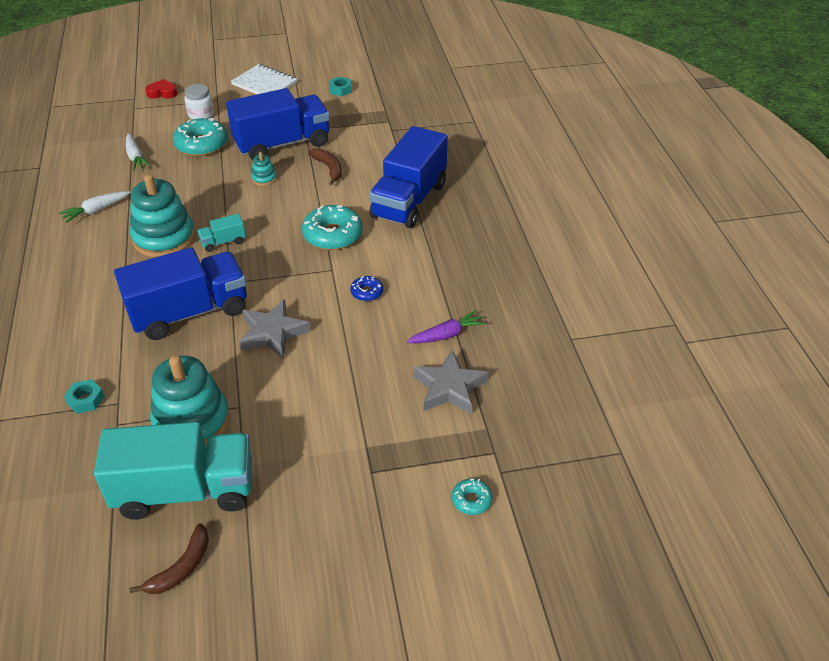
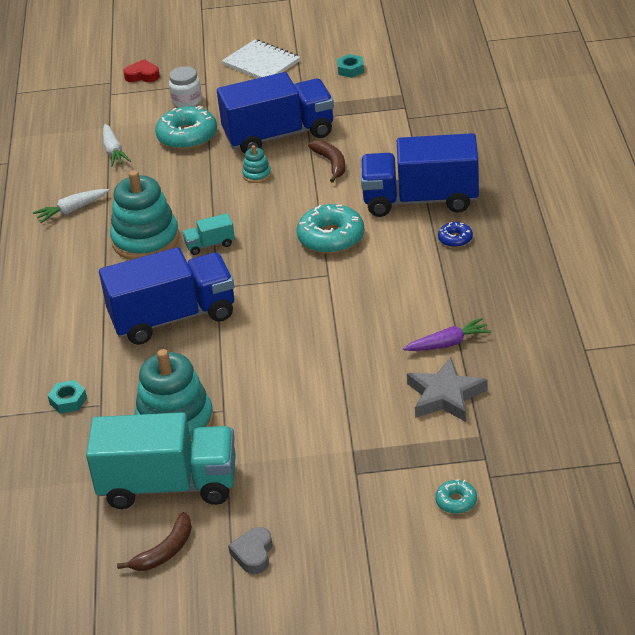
camera: 10 degrees right, 5 degrees down
(273, 333) = (261, 339): grey star -> none
(273, 568) = (253, 554): none -> grey heart
(367, 292) = (364, 299): blue donut -> blue donut (455, 239)
(409, 201) = (420, 200): blue truck -> blue truck turned 60 degrees clockwise

